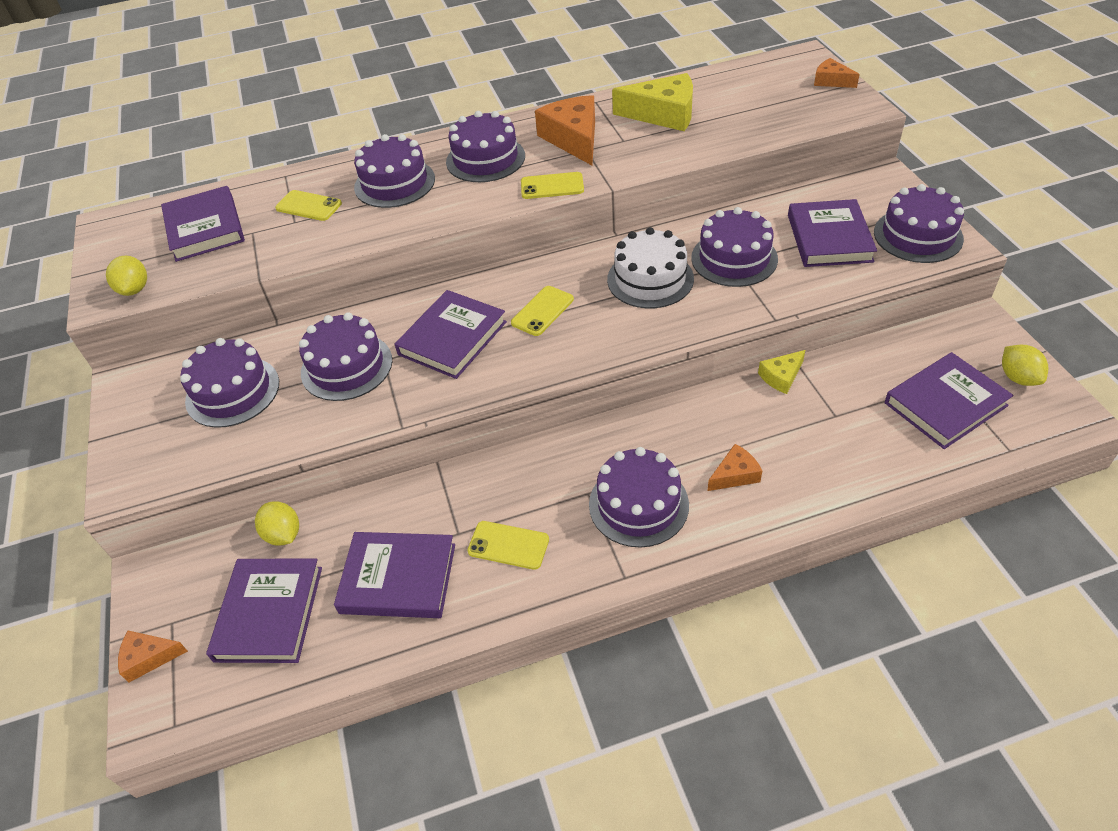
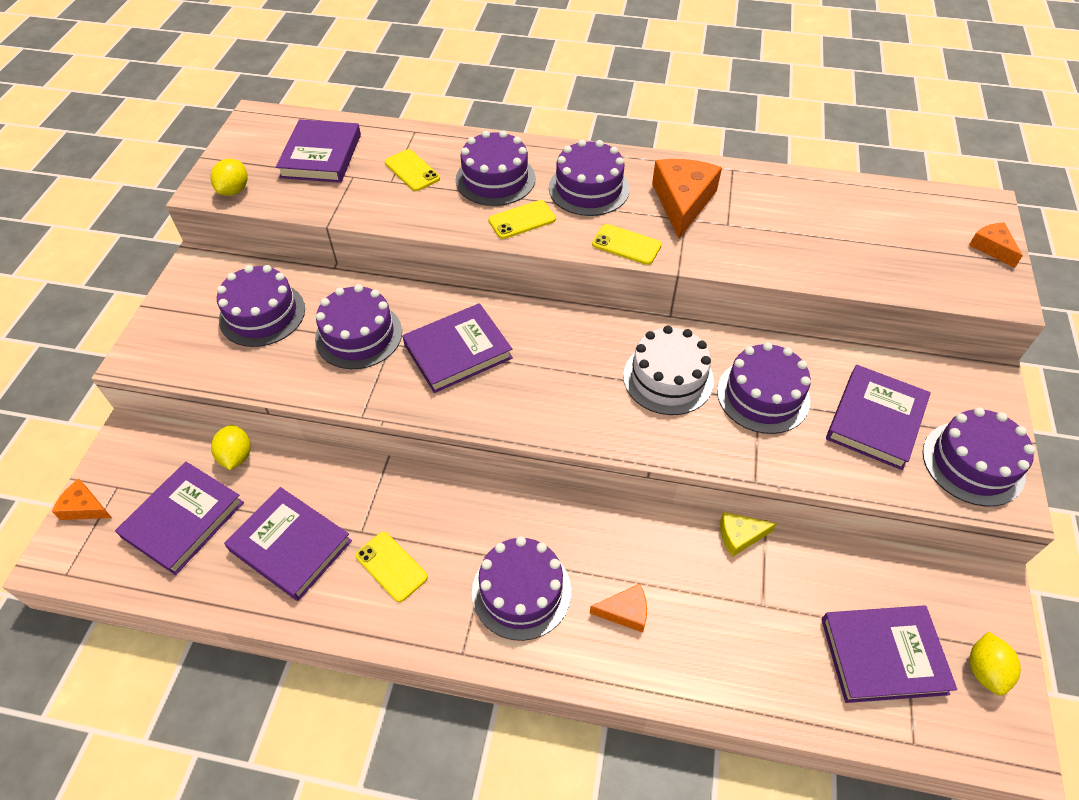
camera: 25 degrees right, 5 degrees up
(542, 311) = (550, 363): yellow phone -> yellow phone (522, 220)
(663, 114) = (787, 212): yellow cheese -> none

